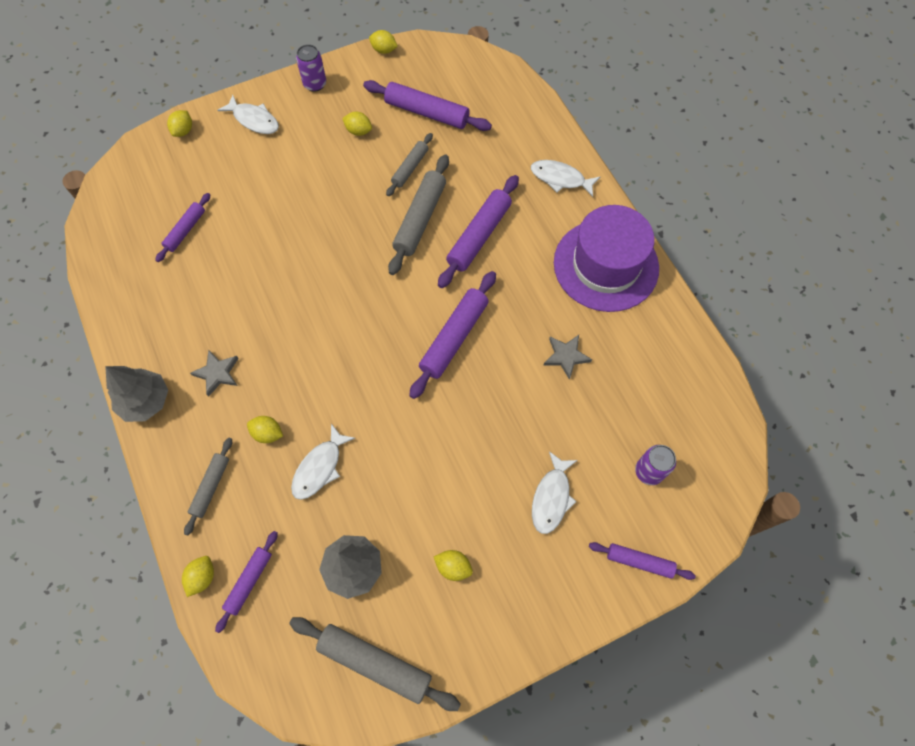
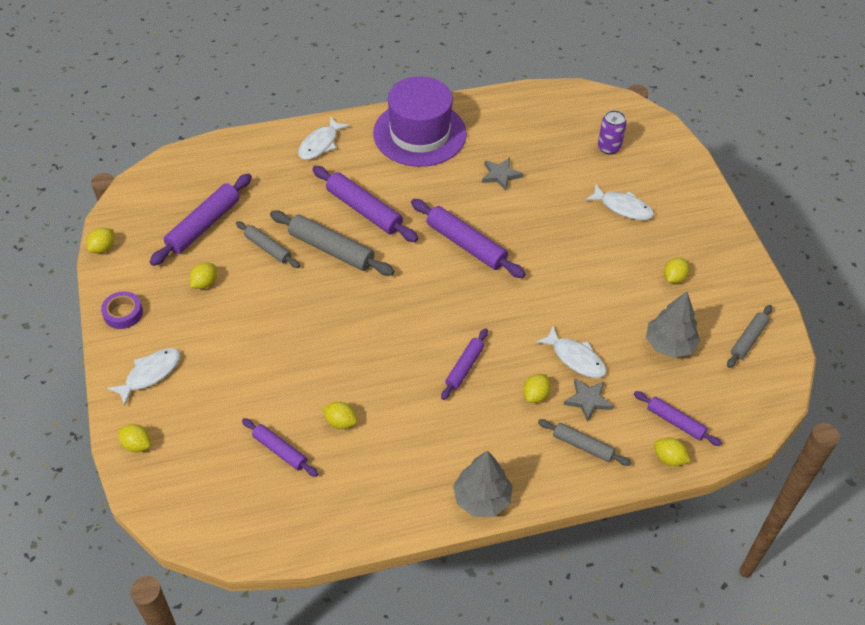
camera: 80 degrees left, 15 degrees down
(217, 373) = (463, 432): grey star -> grey star (588, 400)
(219, 269) = (340, 422): none -> yellow lemon
(315, 84) = (123, 313): purple can -> purple tape
(375, 663) = (748, 340): grey rolling pin -> grey rolling pin, size x0.60
(639, 562) = (679, 168): purple rolling pin -> purple rolling pin (464, 367)

